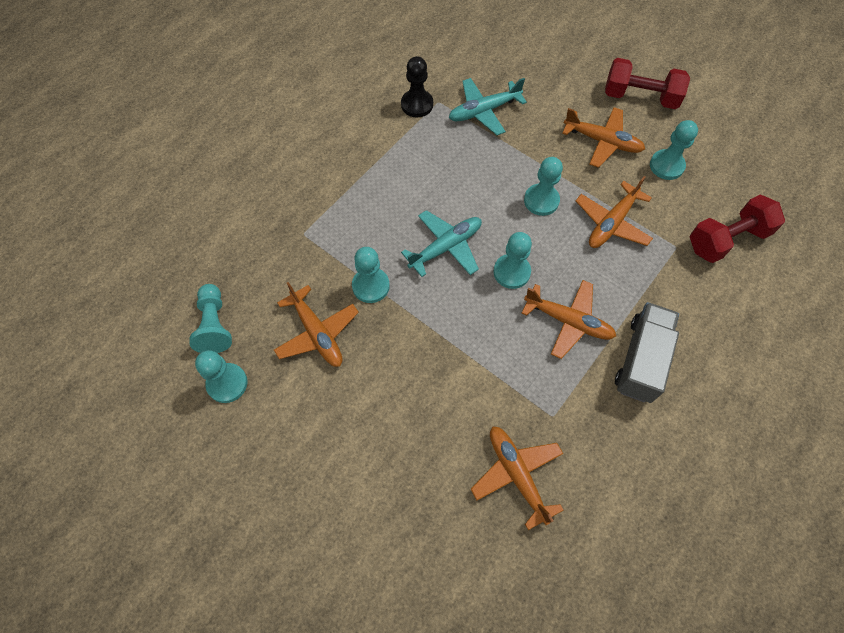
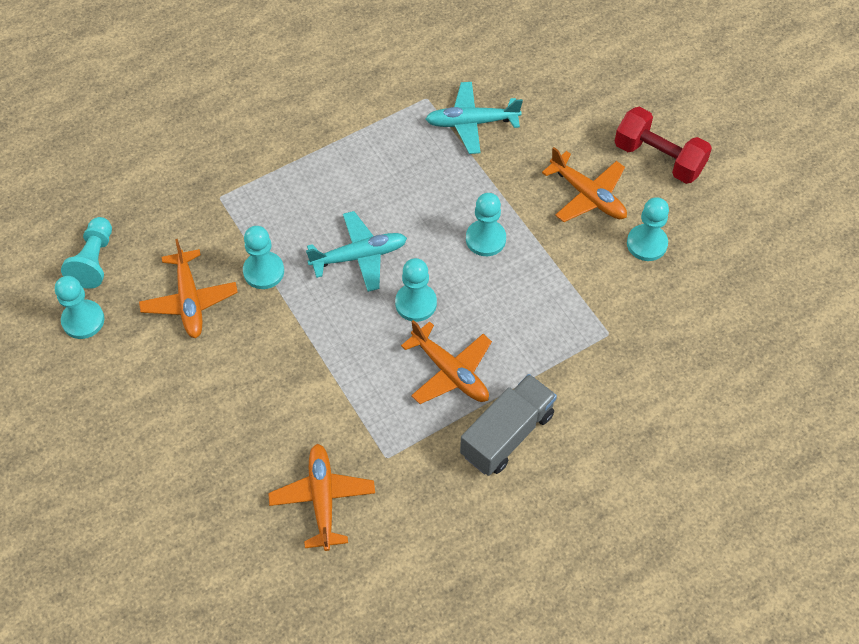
camera: 20 degrees right, 5 degrees down
(417, 104) = (401, 94): black pawn -> none
(611, 223) = (550, 286): orange plane -> none
(727, 239) = (670, 344): red dumbbell -> none

